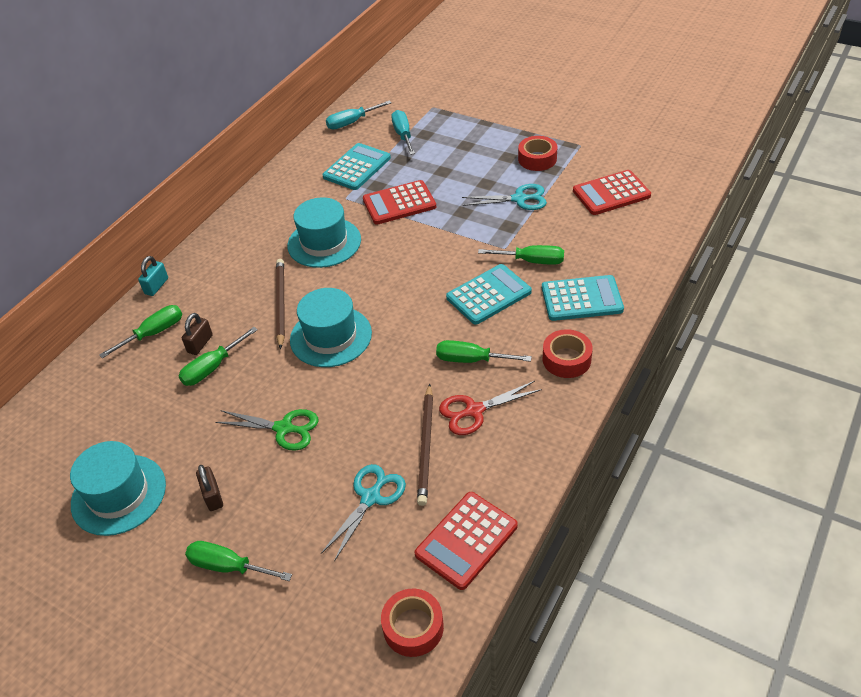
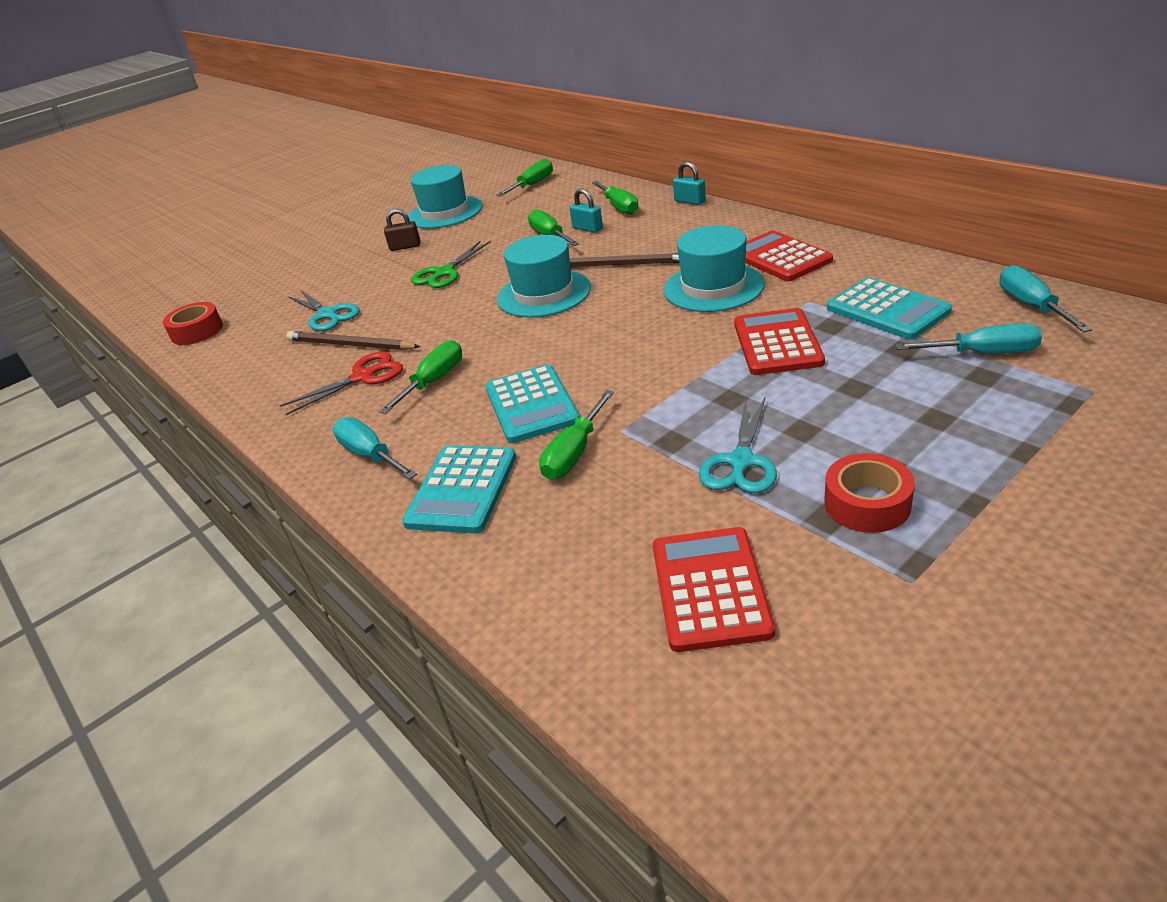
camera: 110 degrees right, 10 degrees down
(200, 344) = (587, 228): brown padlock -> turquoise padlock
(228, 566) = (336, 257): green screwdriver -> green screwdriver (532, 185)
(466, 540) = (233, 361): red calculator -> red calculator (780, 258)
(474, 411) = (362, 377): red scissors -> red scissors turned 60 degrees clockwise
(566, 359) = (370, 455): red tape -> turquoise screwdriver

